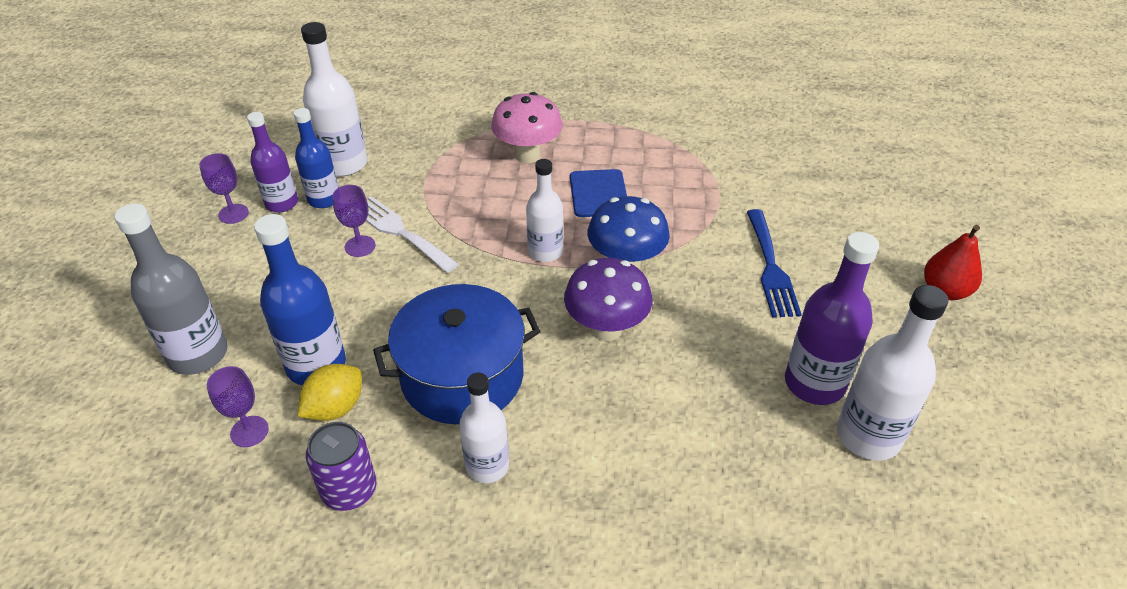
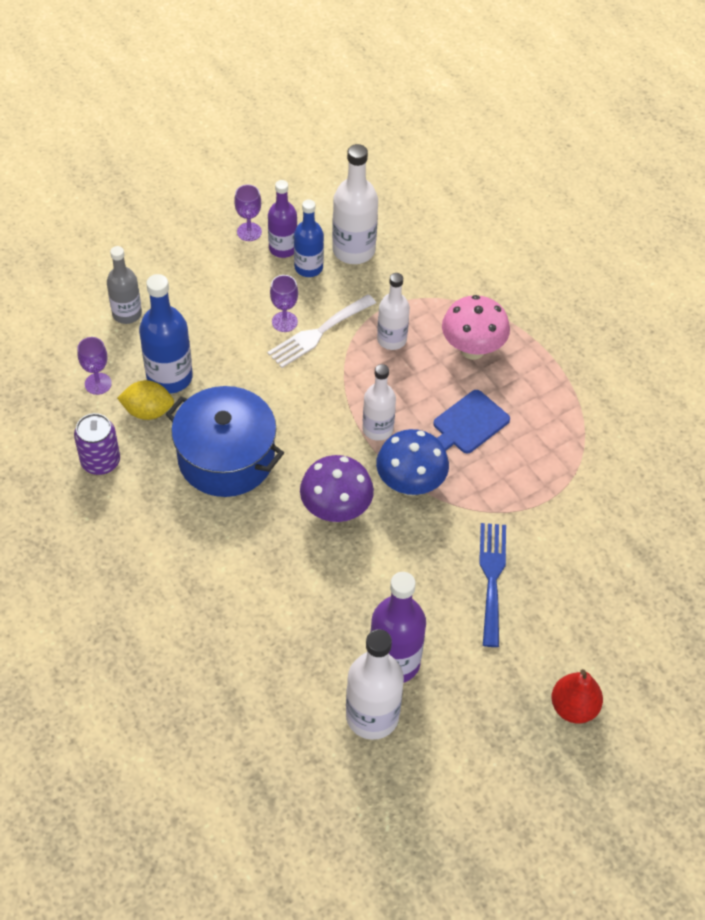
camera: 50 degrees right, 10 degrees up
(198, 354) = (127, 313): grey bottle -> grey bottle, size x0.66
(400, 232) = (318, 333): white fork -> white fork turned 135 degrees counterclockwise
(487, 466) = (171, 517): white bottle -> white bottle (391, 339)
(771, 267) = (492, 578): blue fork -> blue fork turned 135 degrees clockwise

